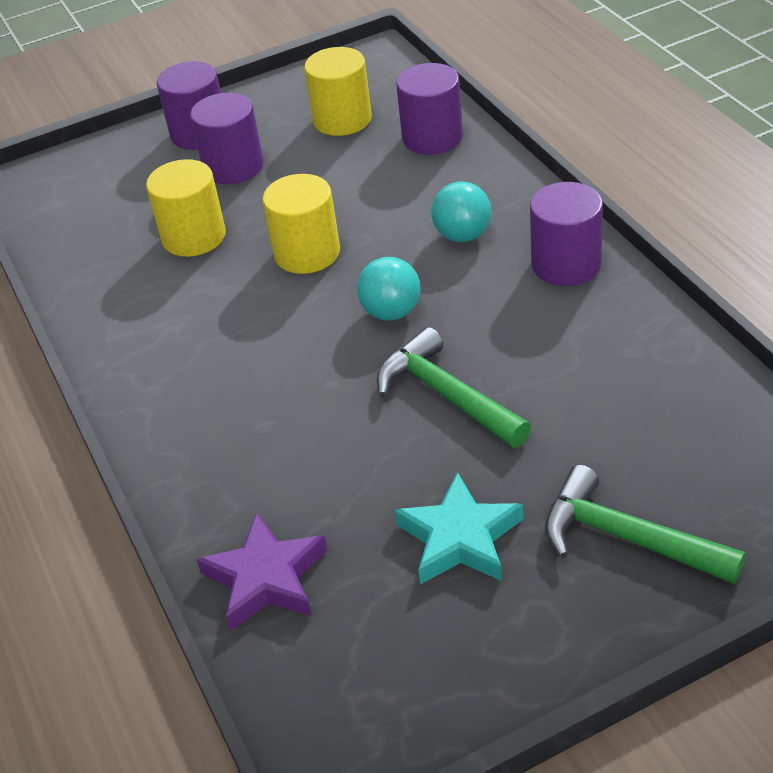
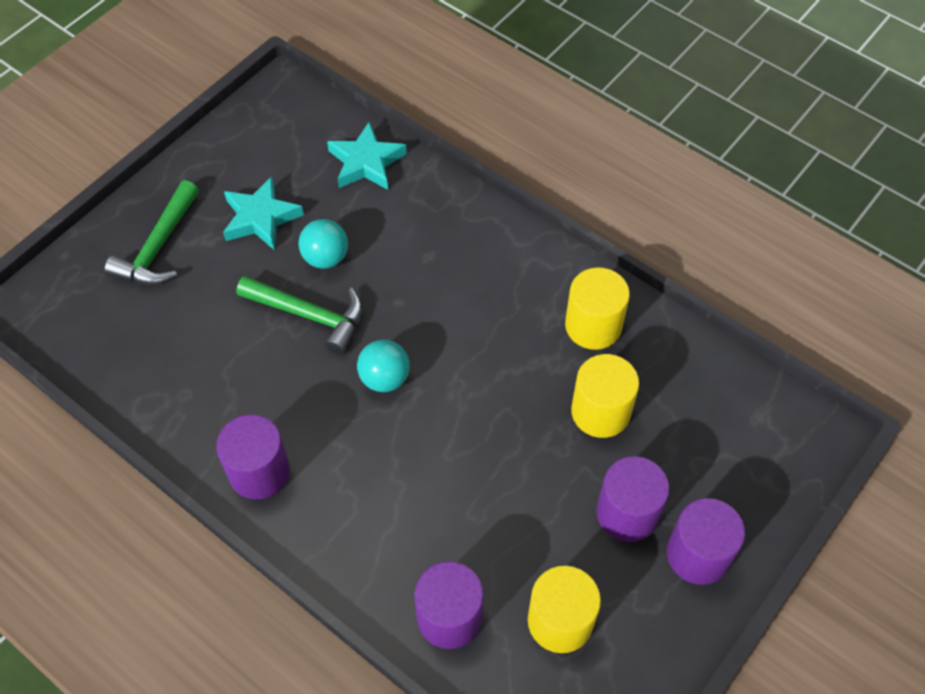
camera: 150 degrees right, 15 degrees up
(266, 578) = (366, 162): purple star -> turquoise star
(307, 253) = (488, 421): yellow cylinder -> yellow cylinder (593, 326)
(463, 235) = (361, 481): turquoise ball -> turquoise ball (325, 258)
(626, 538) = (158, 247): green hammer -> green hammer turned 105 degrees clockwise

